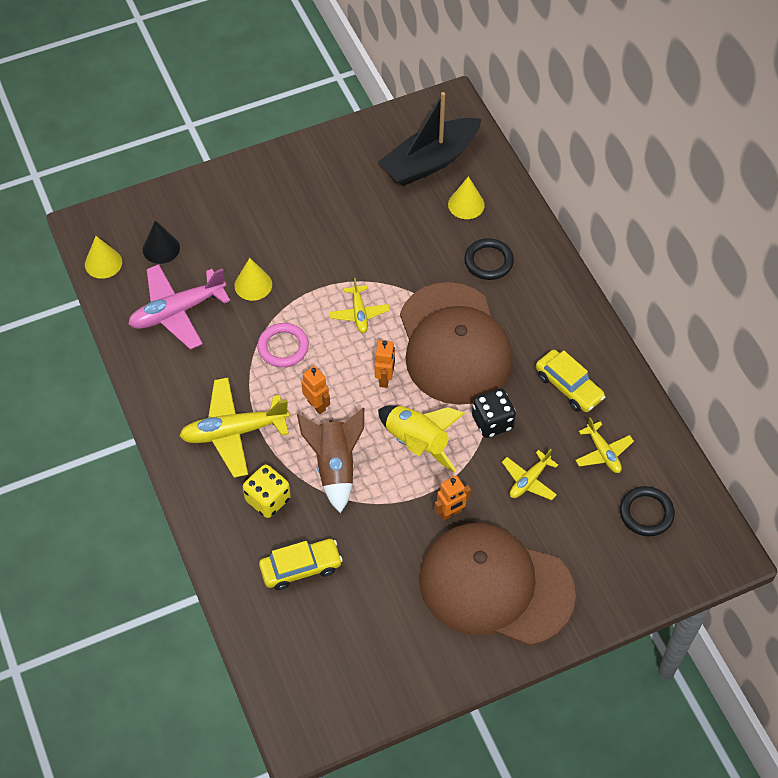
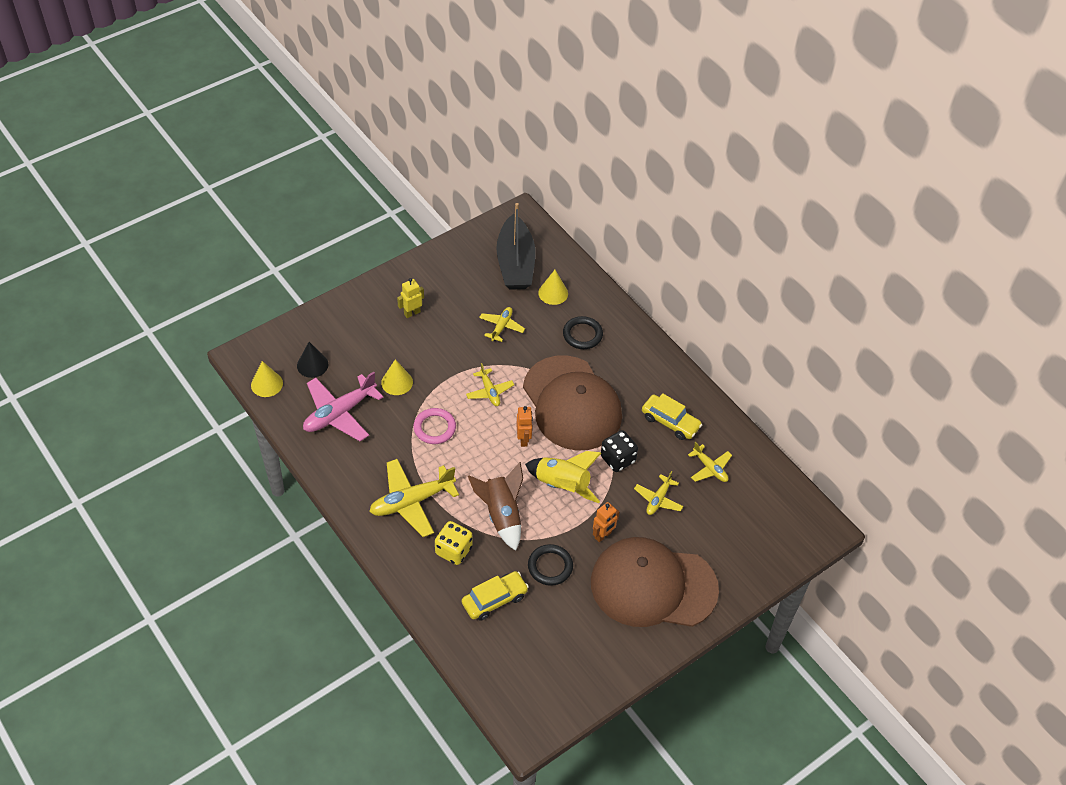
camera: 15 degrees left, 5 degrees down
(292, 203) = (412, 313): none -> yellow robot
(316, 405) = (474, 469): orange robot -> none
(393, 237) = (501, 327): none -> yellow plane
(430, 161) = (515, 263): black boat -> black boat turned 45 degrees counterclockwise
(646, 513) = (755, 509): black ring -> black ring (550, 566)

